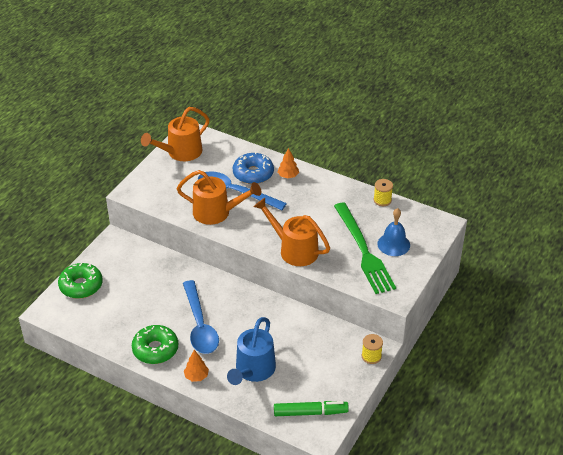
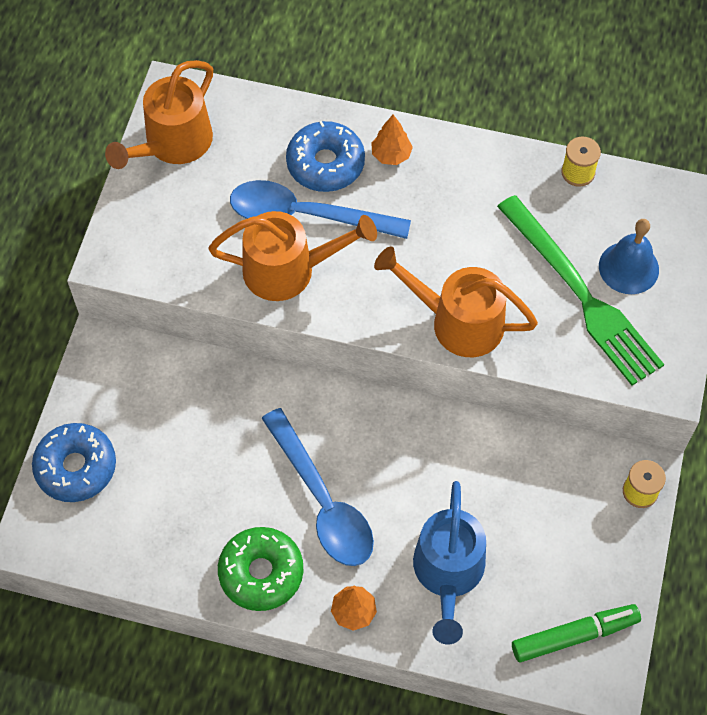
camera: 15 degrees left, 20 degrees up
(81, 286) = (76, 467): green donut -> blue donut

